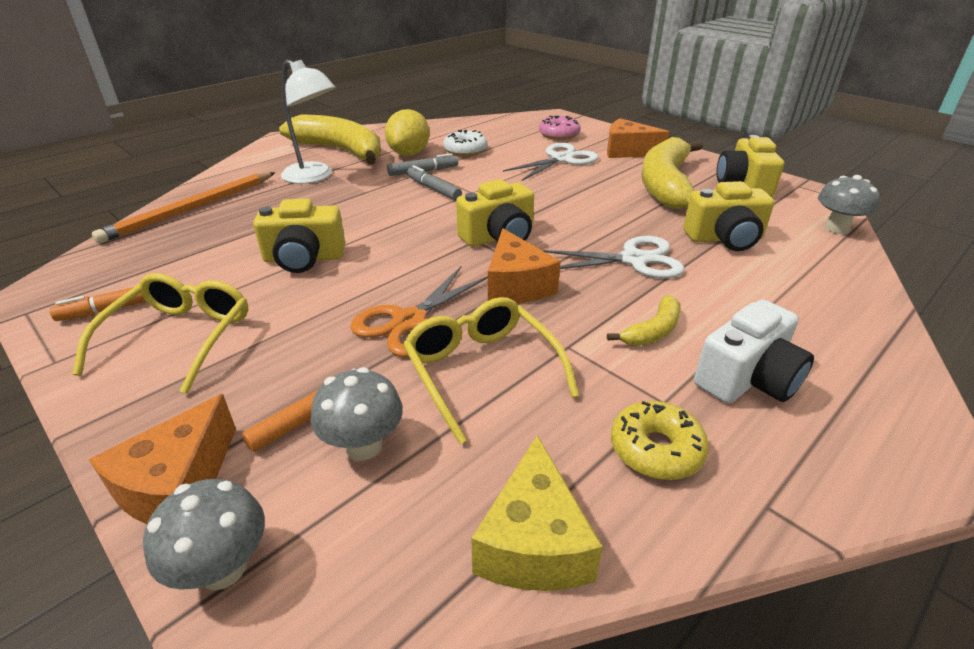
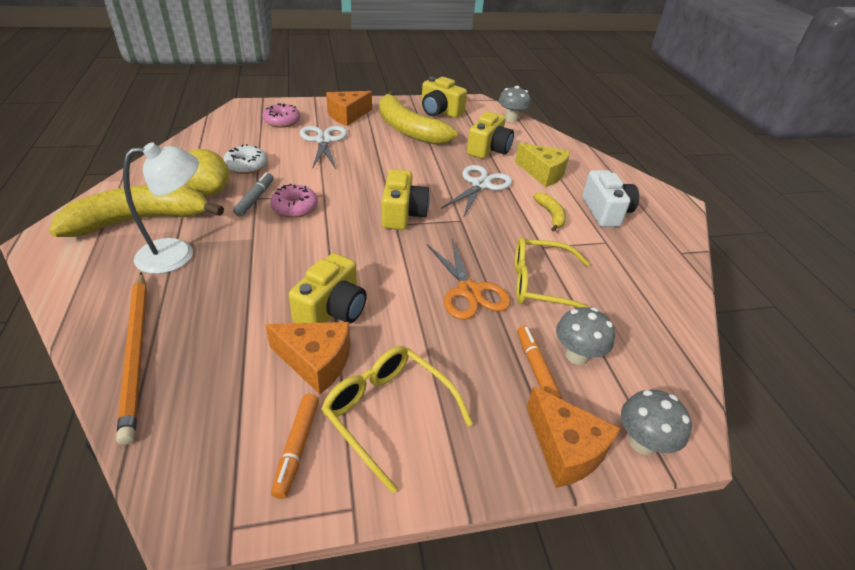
camera: 60 degrees left, 5 degrees up
(433, 189) = (295, 207): grey marker -> pink donut
(516, 285) = (467, 234): orange cheese -> orange cheese (316, 362)
(534, 542) = (672, 324): yellow cheese -> yellow cheese (543, 173)
(656, 449) = (635, 261): yellow donut -> none

